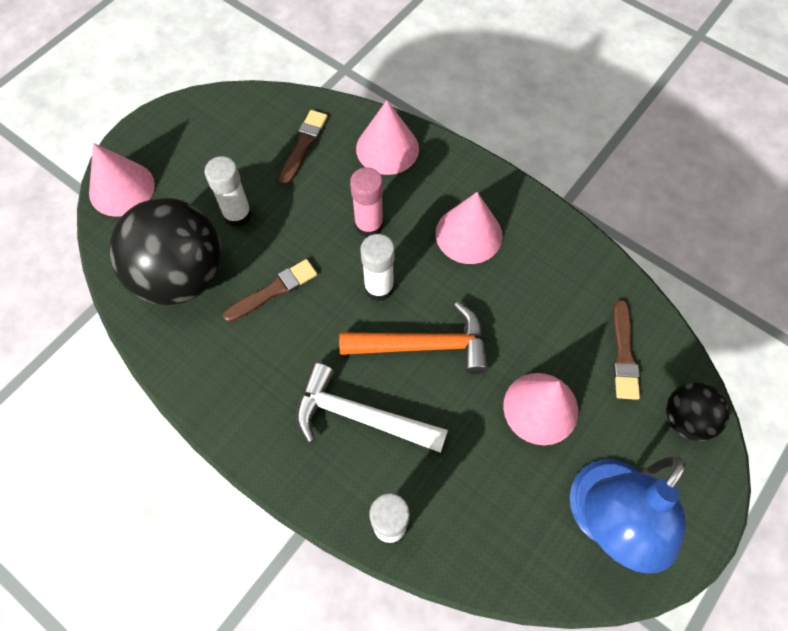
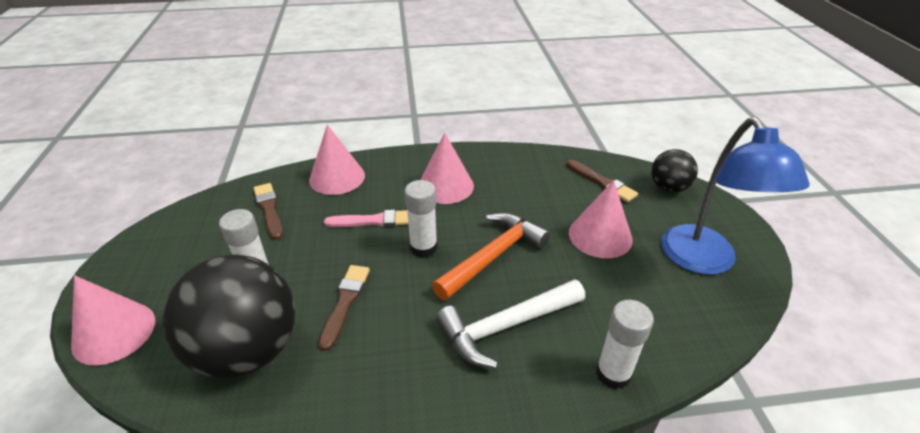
camera: 45 degrees left, 25 degrees down
(369, 225) = (373, 221): pink glue stick -> pink brush

